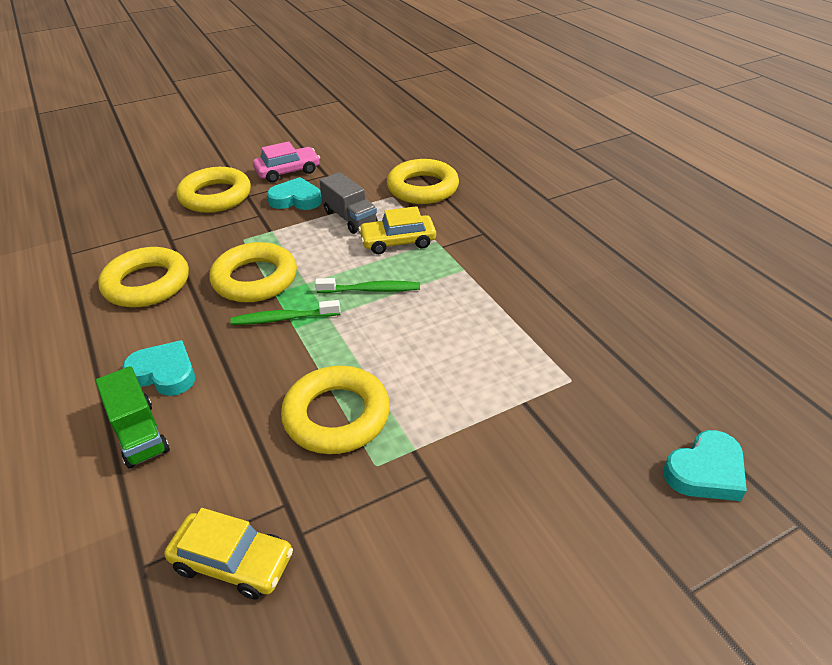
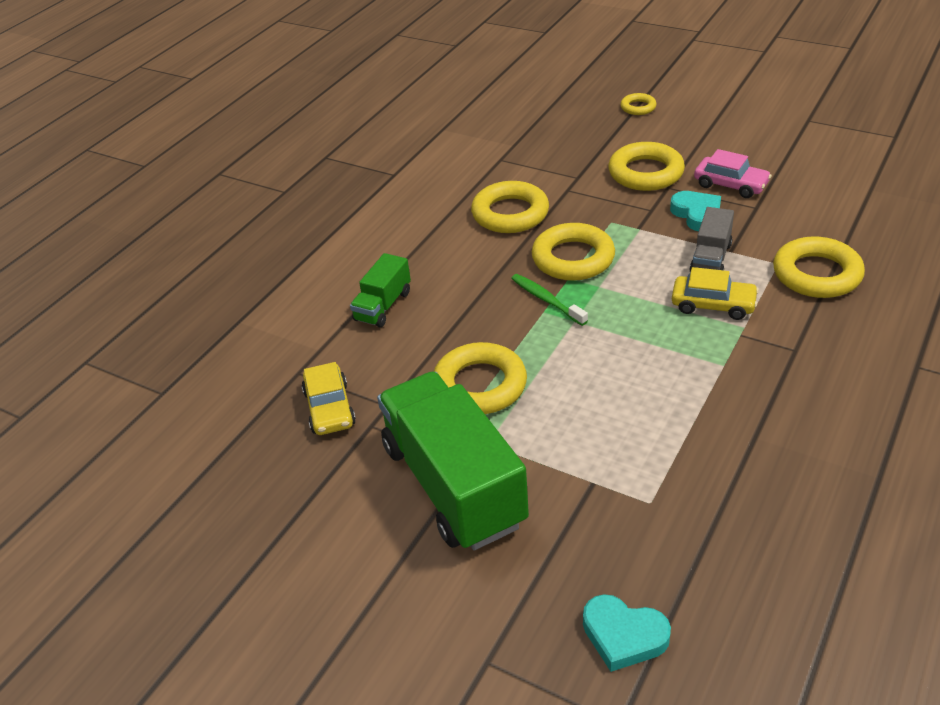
camera: 60 degrees right, 0 degrees up
(138, 161) = (638, 107): none -> yellow ring
(164, 373) = (439, 281): turquoise heart -> none
(371, 290) = (631, 325): green toothbrush -> none
(398, 242) = (713, 305): yellow car -> yellow car turned 150 degrees clockwise
(446, 503) = (453, 485): none -> green truck

